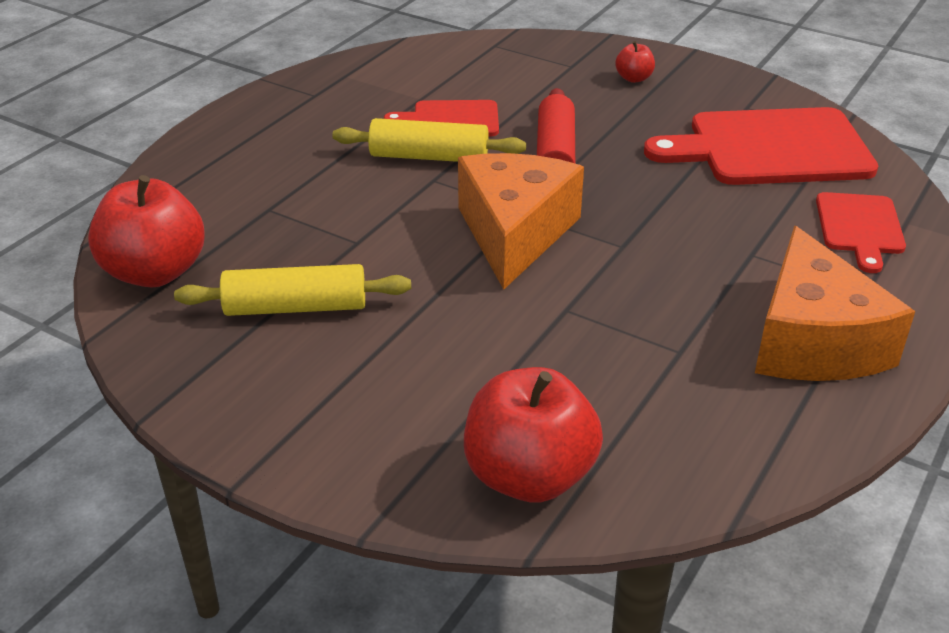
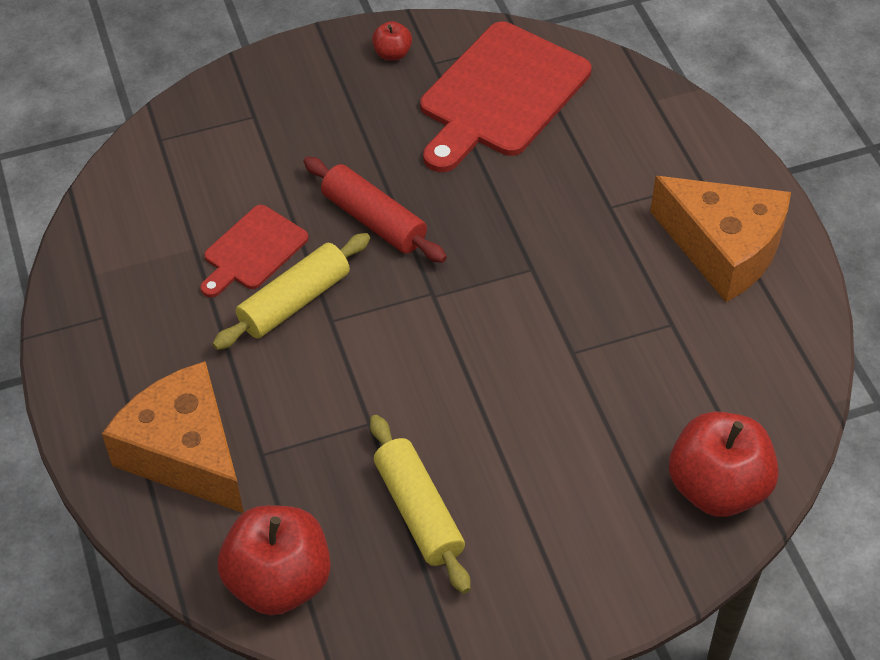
camera: 50 degrees left, 15 degrees up
(296, 307) = (418, 511): yellow rolling pin -> yellow rolling pin turned 60 degrees counterclockwise
(515, 233) = (455, 319): orange cheese -> orange cheese (186, 453)
(634, 78) = (318, 93): red apple -> red apple (392, 54)
(859, 227) = (637, 128): red cutting board -> none

